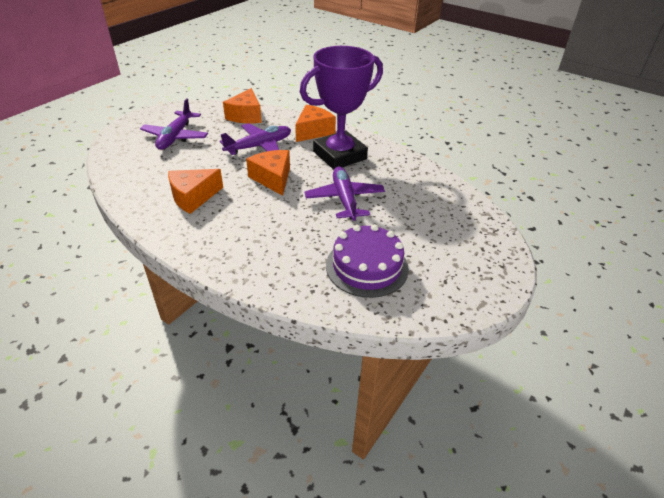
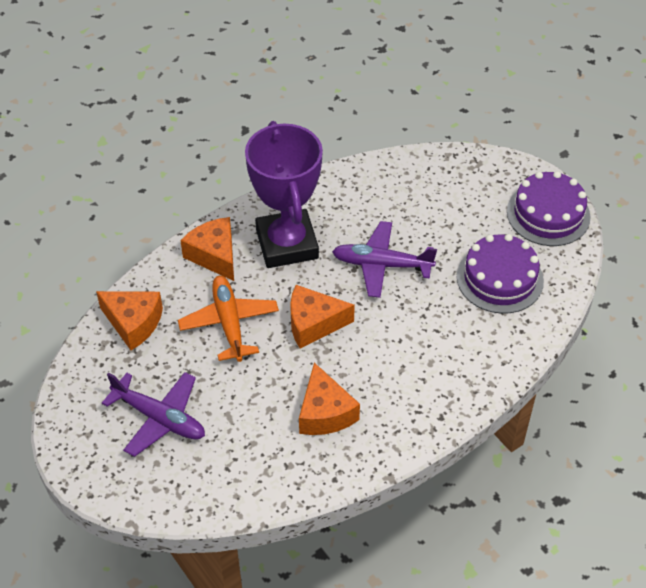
camera: 70 degrees left, 10 degrees up
(259, 146) = (229, 323): purple plane -> orange plane
(466, 287) = (548, 214): none -> purple cake

